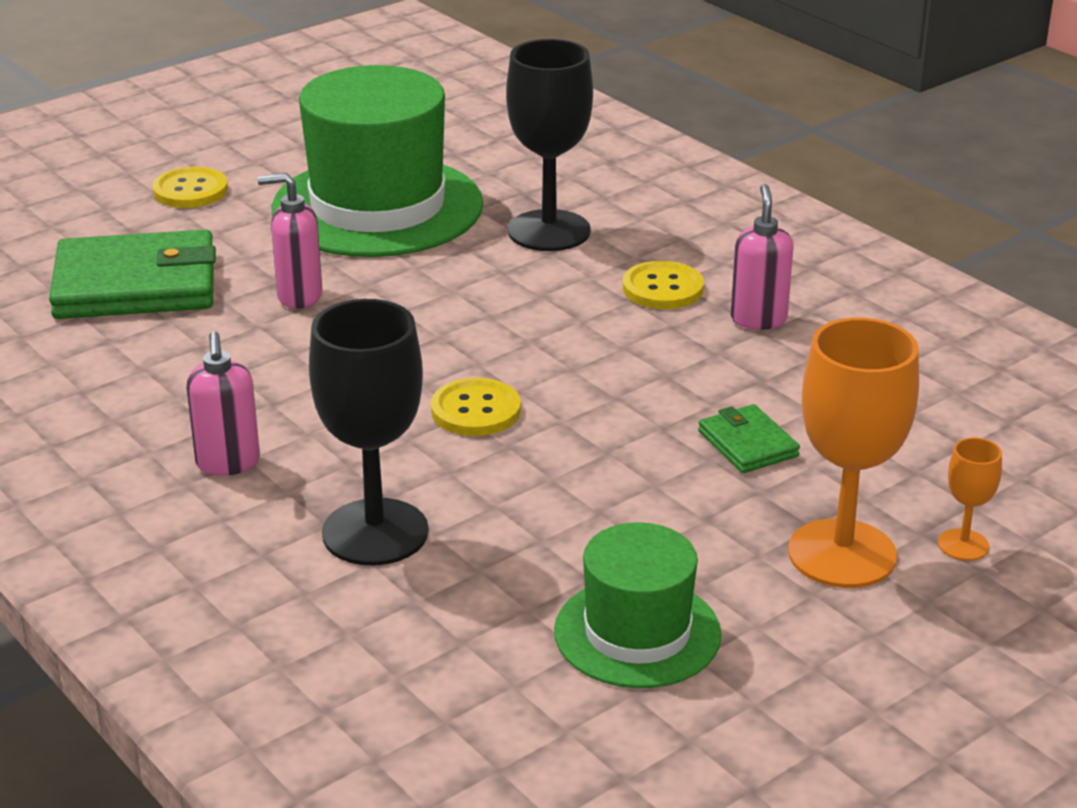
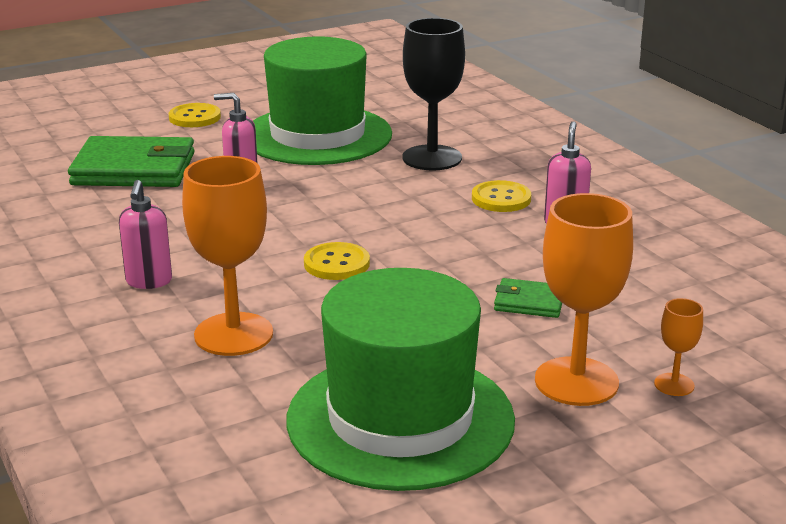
camera: 10 degrees right, 5 degrees down
(375, 532) = (233, 334): black goblet -> orange goblet
(637, 633) = (400, 419): green hat -> green hat, size x1.78
(748, 444) = (529, 302): green wallet -> green wallet turned 60 degrees counterclockwise

